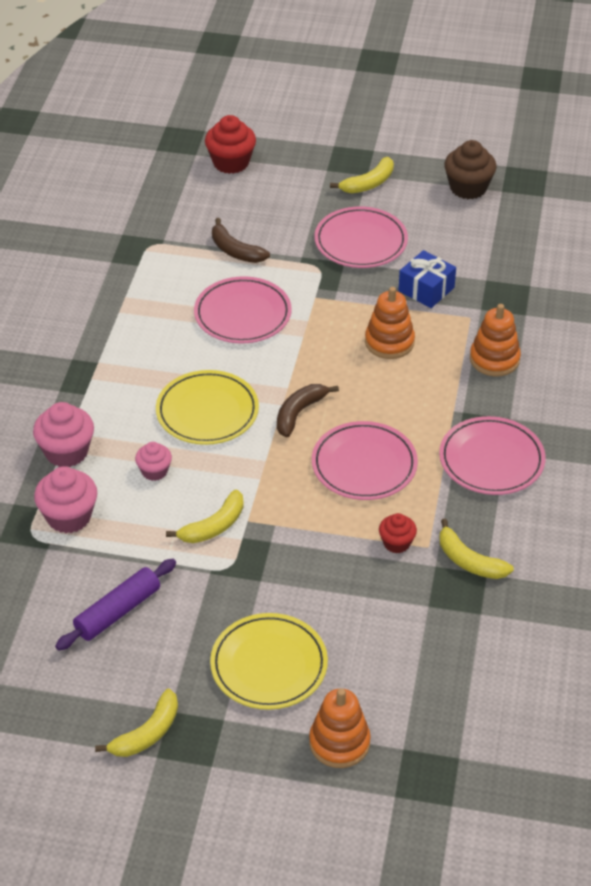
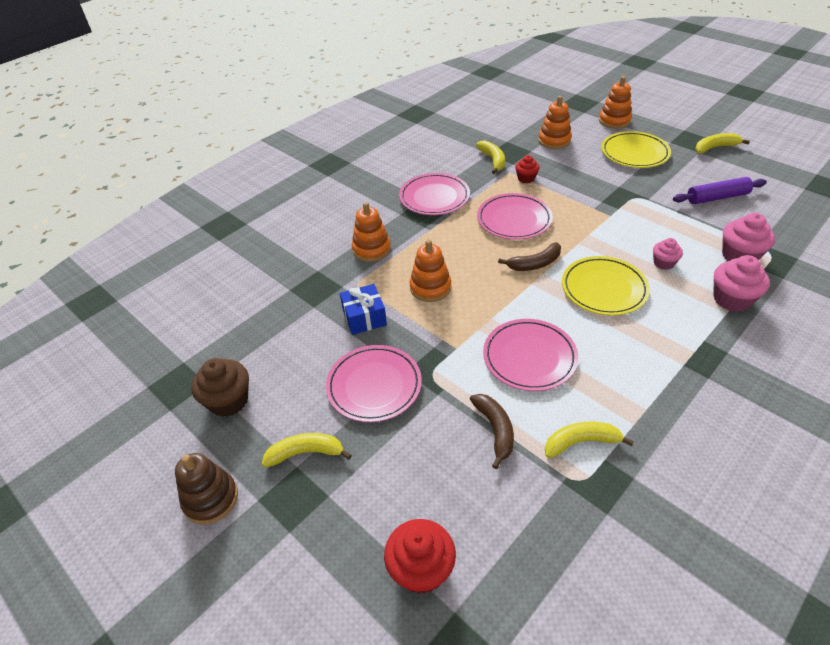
camera: 145 degrees left, 0 degrees up
(214, 526) = (635, 219): yellow banana -> yellow banana (581, 442)
(406, 138) = (211, 499): none -> brown stacking toy
(408, 645) = (554, 141): none -> orange stacking toy

